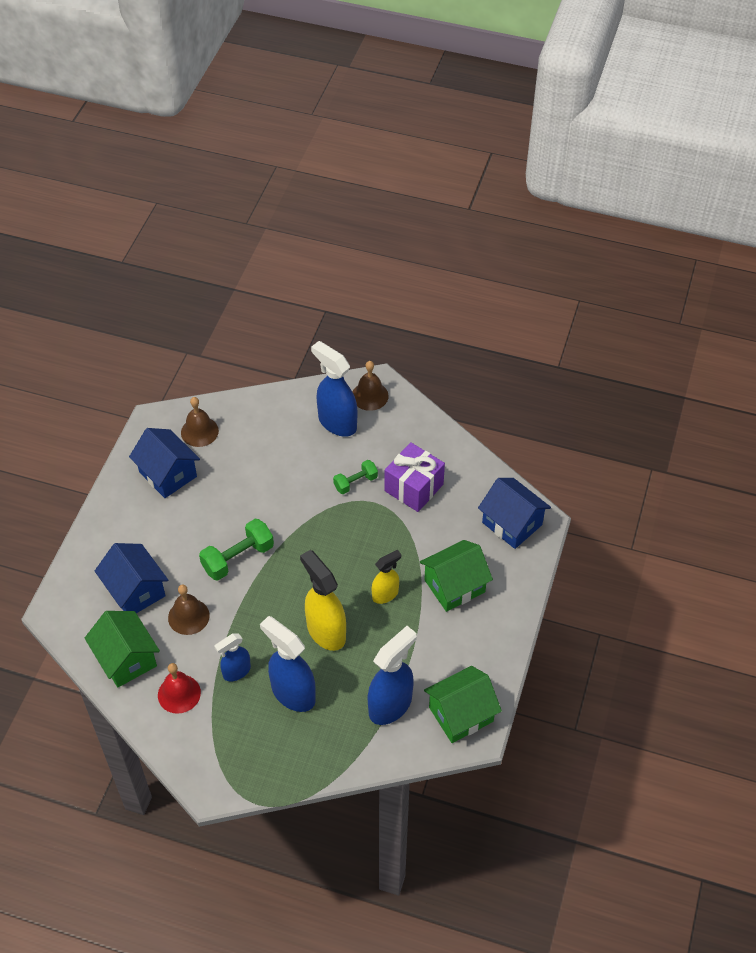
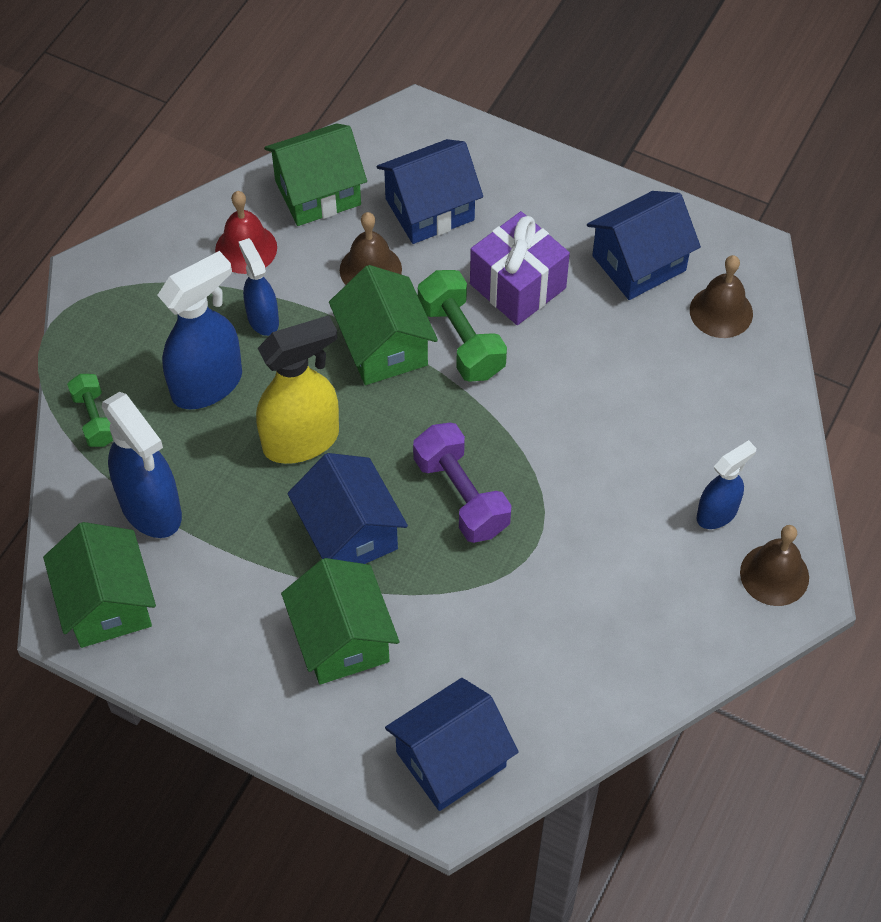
camera: 100 degrees right, 5 degrees up
(249, 598) = (384, 347): none -> green house
(337, 422) = (717, 513): blue spray bottle -> blue spray bottle, size x0.59
(349, 542) = (461, 496): none -> purple dumbbell
(355, 482) = (581, 523): green dumbbell -> green dumbbell (94, 419)
(385, 594) = (349, 533): yellow spray bottle -> blue house
(413, 487) = (556, 612): purple gift -> purple gift (518, 286)

